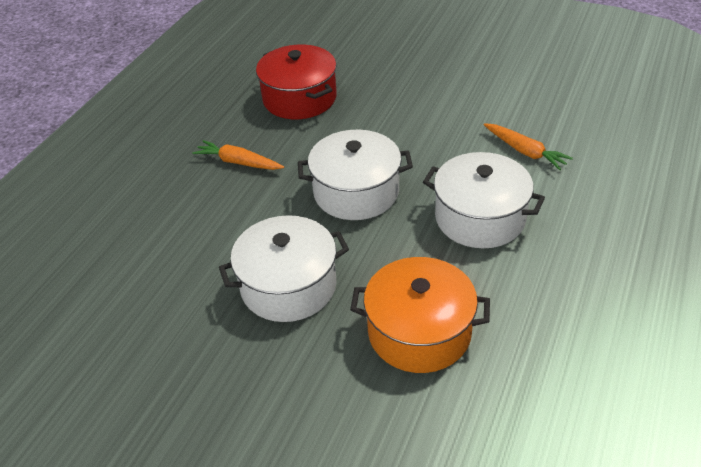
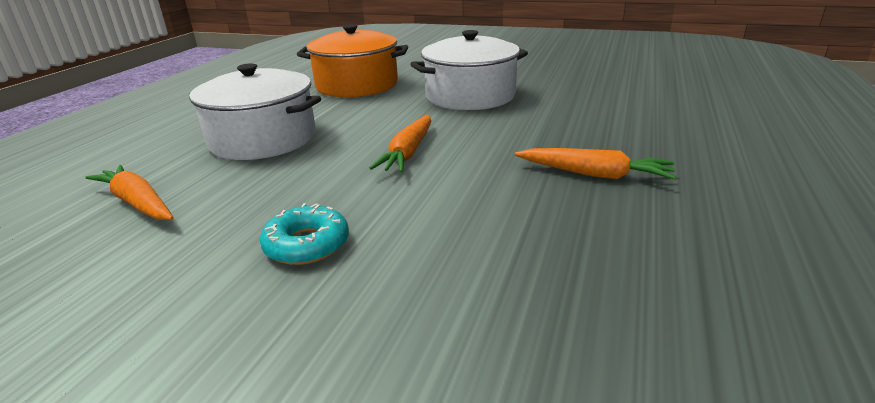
camera: 175 degrees right, 15 degrees down
(299, 98) = (548, 288): red pot -> none
(356, 192) = (408, 152): white pot -> orange carrot
(407, 120) = (307, 244): none -> turquoise donut

